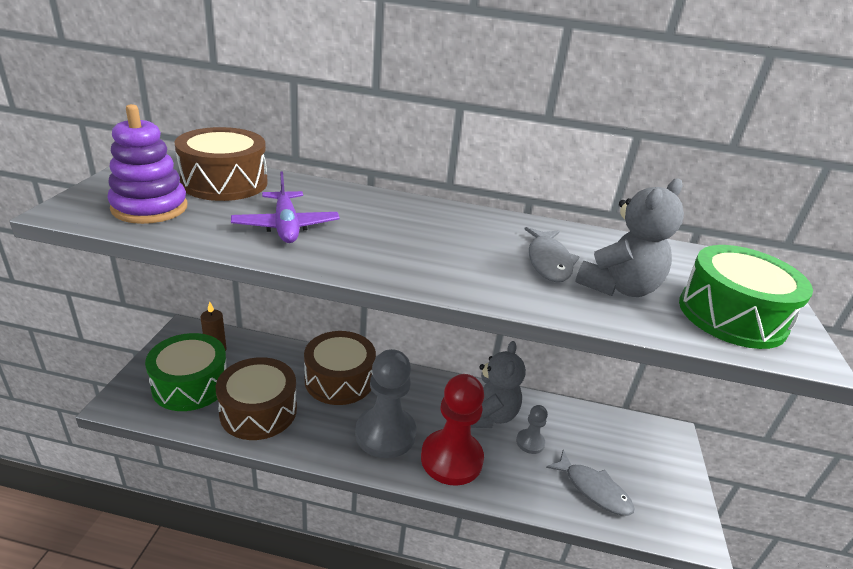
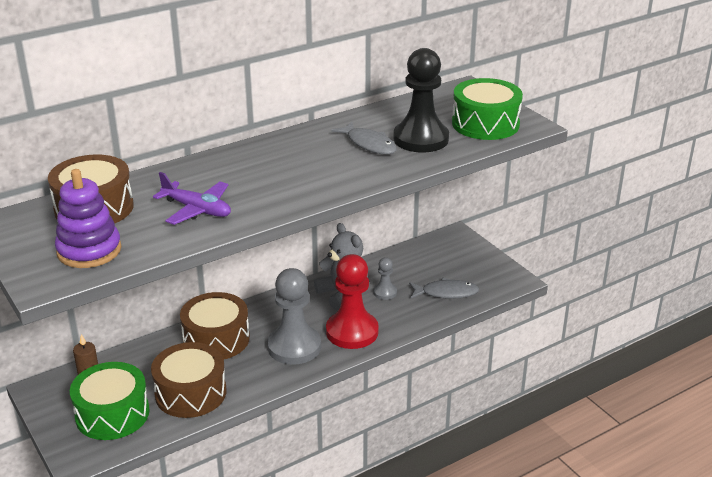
camera: 40 degrees left, 0 degrees up
(618, 287) = (421, 139): grey teddy bear -> black pawn

